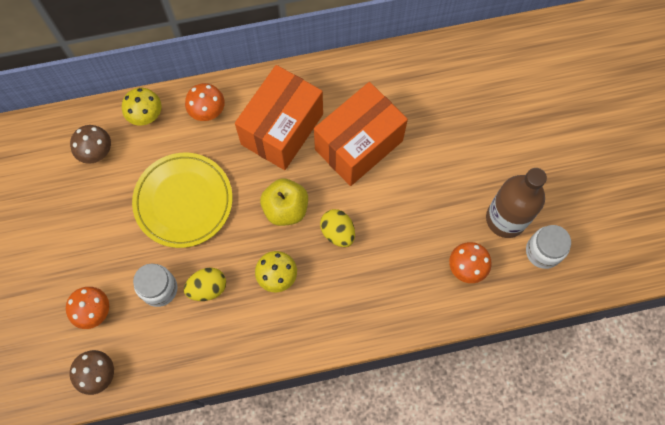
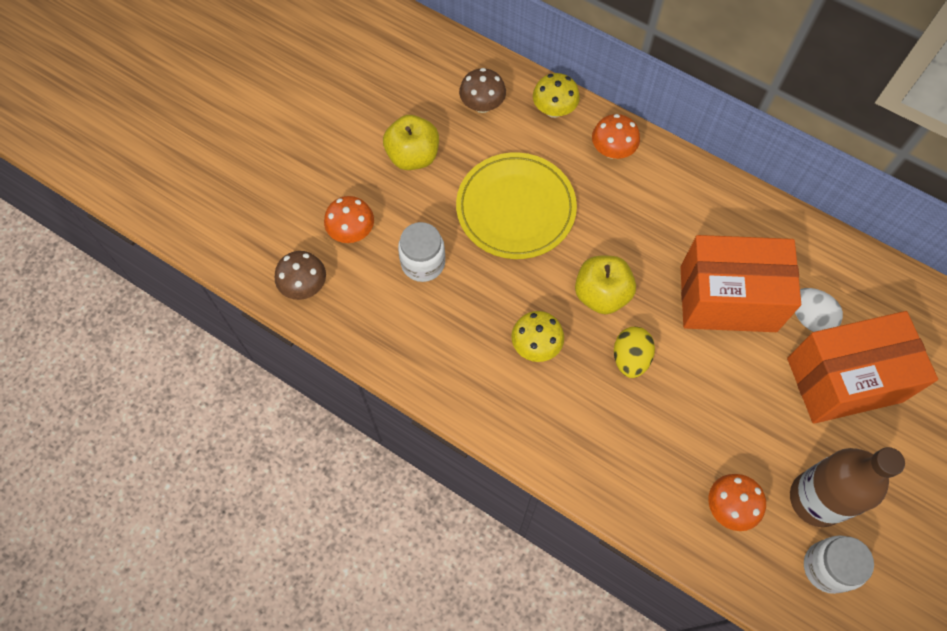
camera: 45 degrees right, 5 degrees down
(84, 225) = (413, 156): none -> yellow apple
(207, 288) = (464, 299): yellow egg -> none
(282, 129) = (666, 223): orange box -> orange box (844, 379)
(412, 115) = (809, 317): none -> white egg

